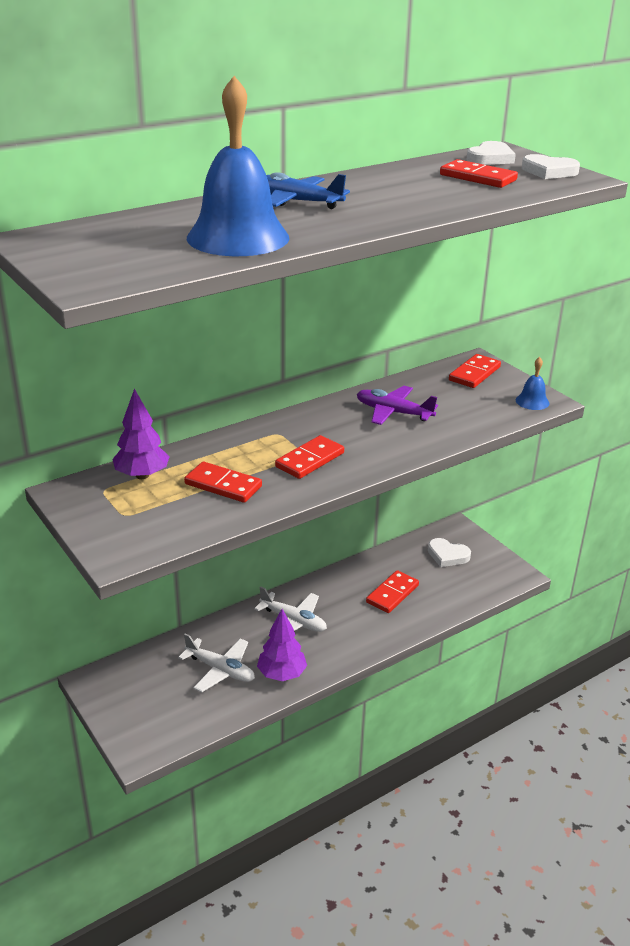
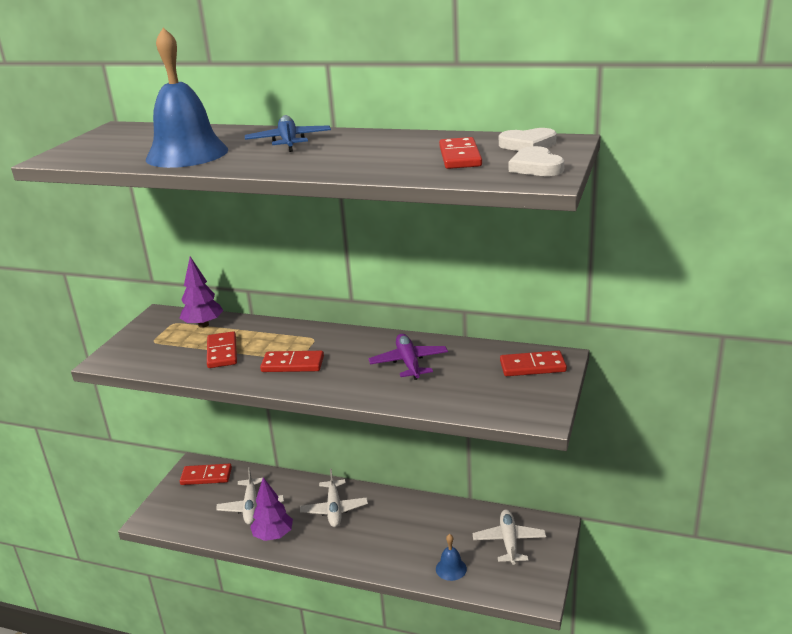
camera: 55 degrees right, 5 degrees down
(392, 594) = (421, 538): red domino -> red domino (206, 476)
(447, 555) = (509, 541): white heart -> white plane
(532, 401) = (527, 411): blue bell -> blue bell (451, 569)

